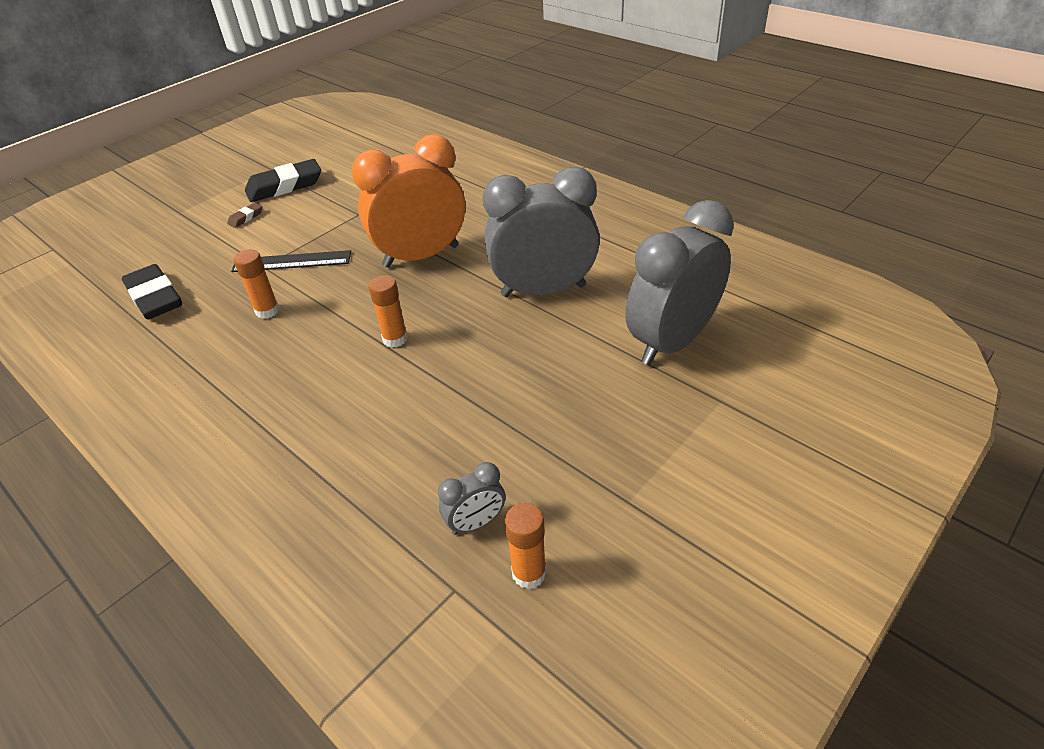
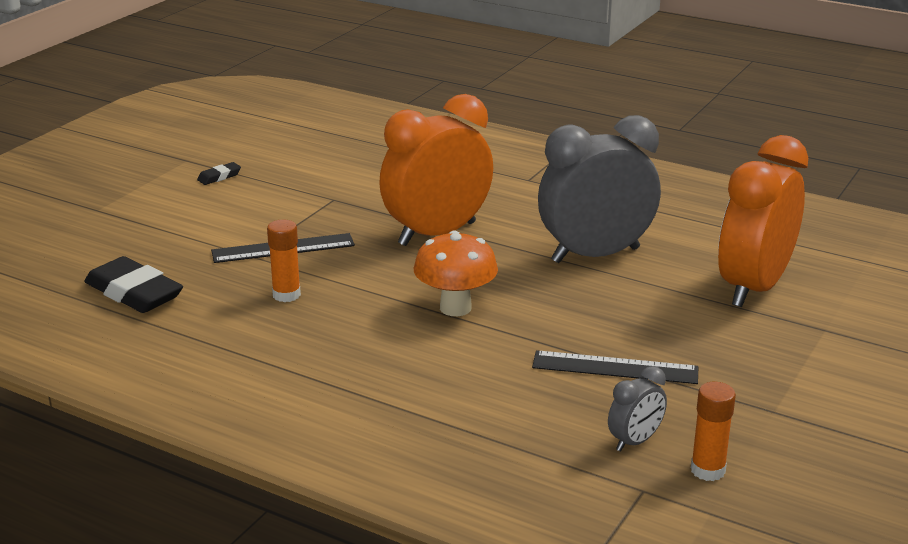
camera: 15 degrees left, 15 degrees down
(246, 218) = (192, 210): brown eraser -> none
(285, 186) = (219, 177): black eraser -> black eraser, size x0.45
(395, 339) = (455, 308): orange glue stick -> orange mushroom
(500, 425) = (615, 368): none -> black ruler
(672, 342) = (754, 288): grey clock -> orange clock

